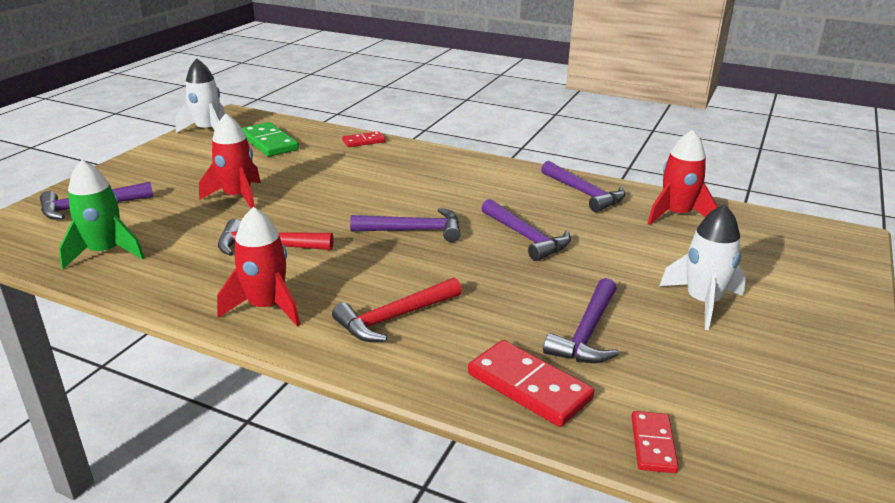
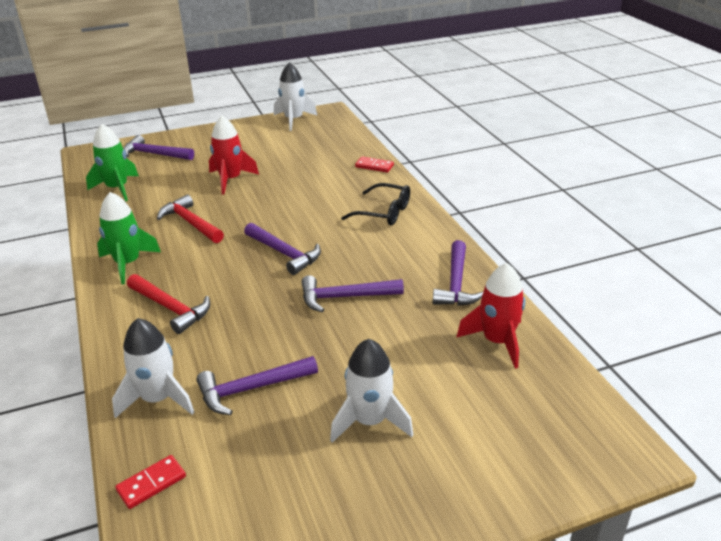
camera: 45 degrees right, 5 degrees up
(266, 307) = (128, 264): red rocket -> green rocket
(269, 142) = (313, 144): green domino -> none
(394, 318) = (171, 308): red hammer -> red hammer turned 150 degrees counterclockwise
(439, 170) = (384, 212): none -> black glasses
(526, 237) = (344, 297): purple hammer -> purple hammer turned 75 degrees clockwise
(528, 386) = (158, 398): red domino -> white rocket

